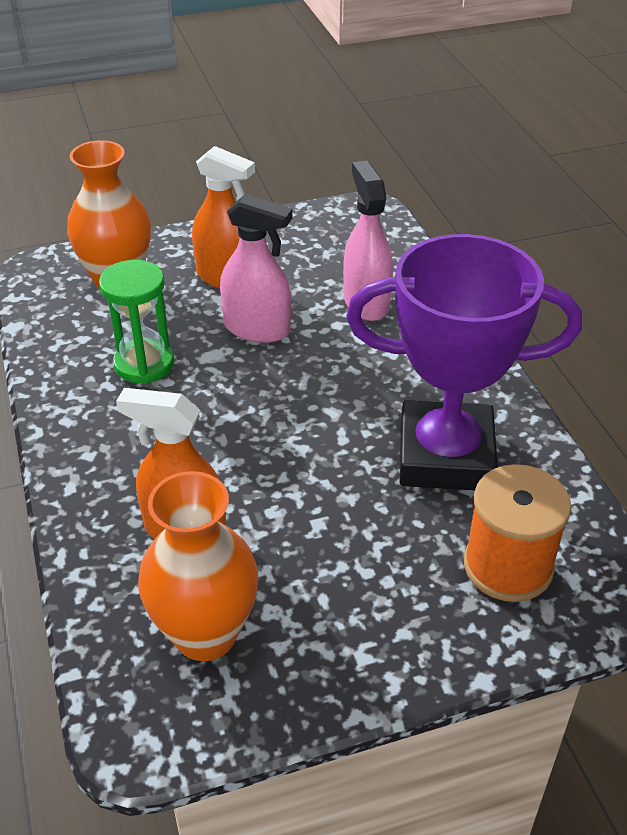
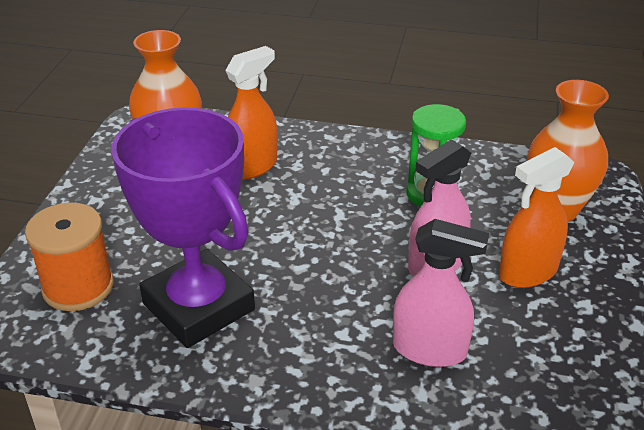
camera: 120 degrees right, 5 degrees down
(445, 455) = (198, 306): purple trophy -> purple trophy turned 75 degrees counterclockwise

